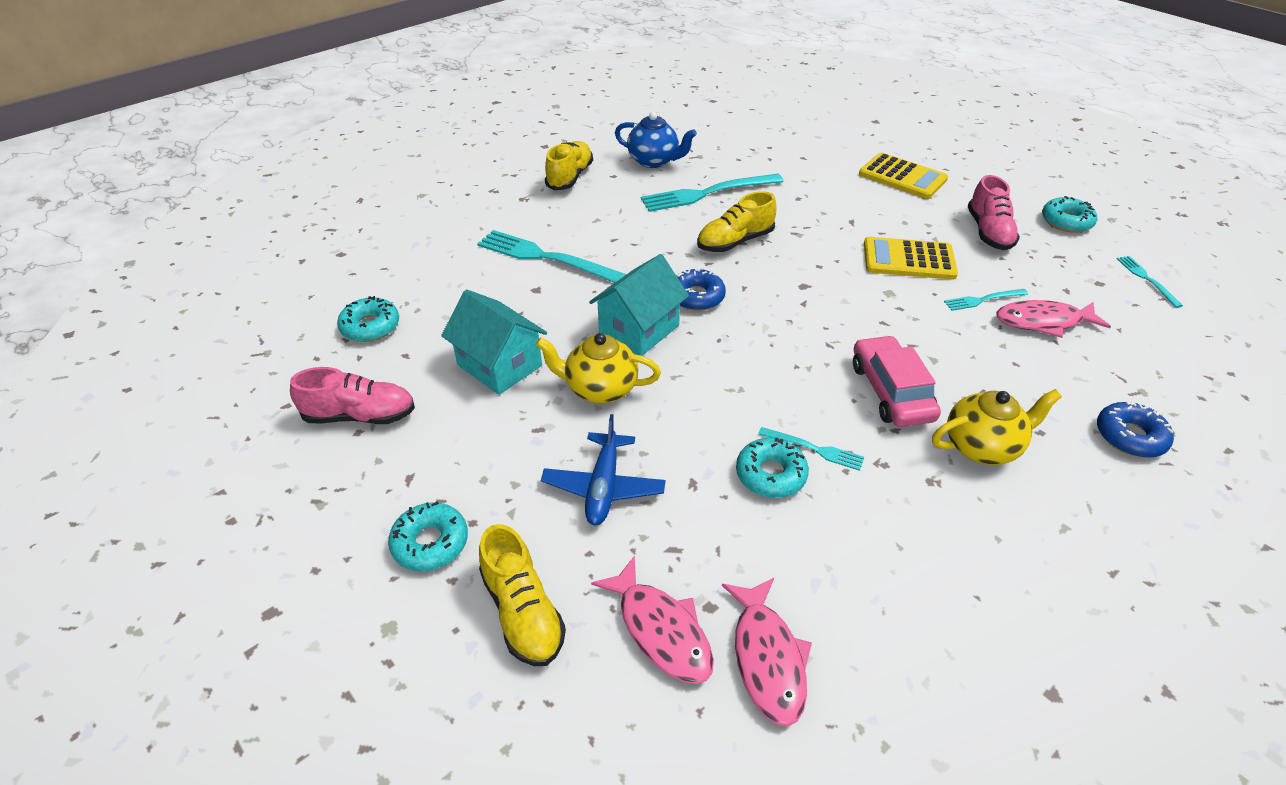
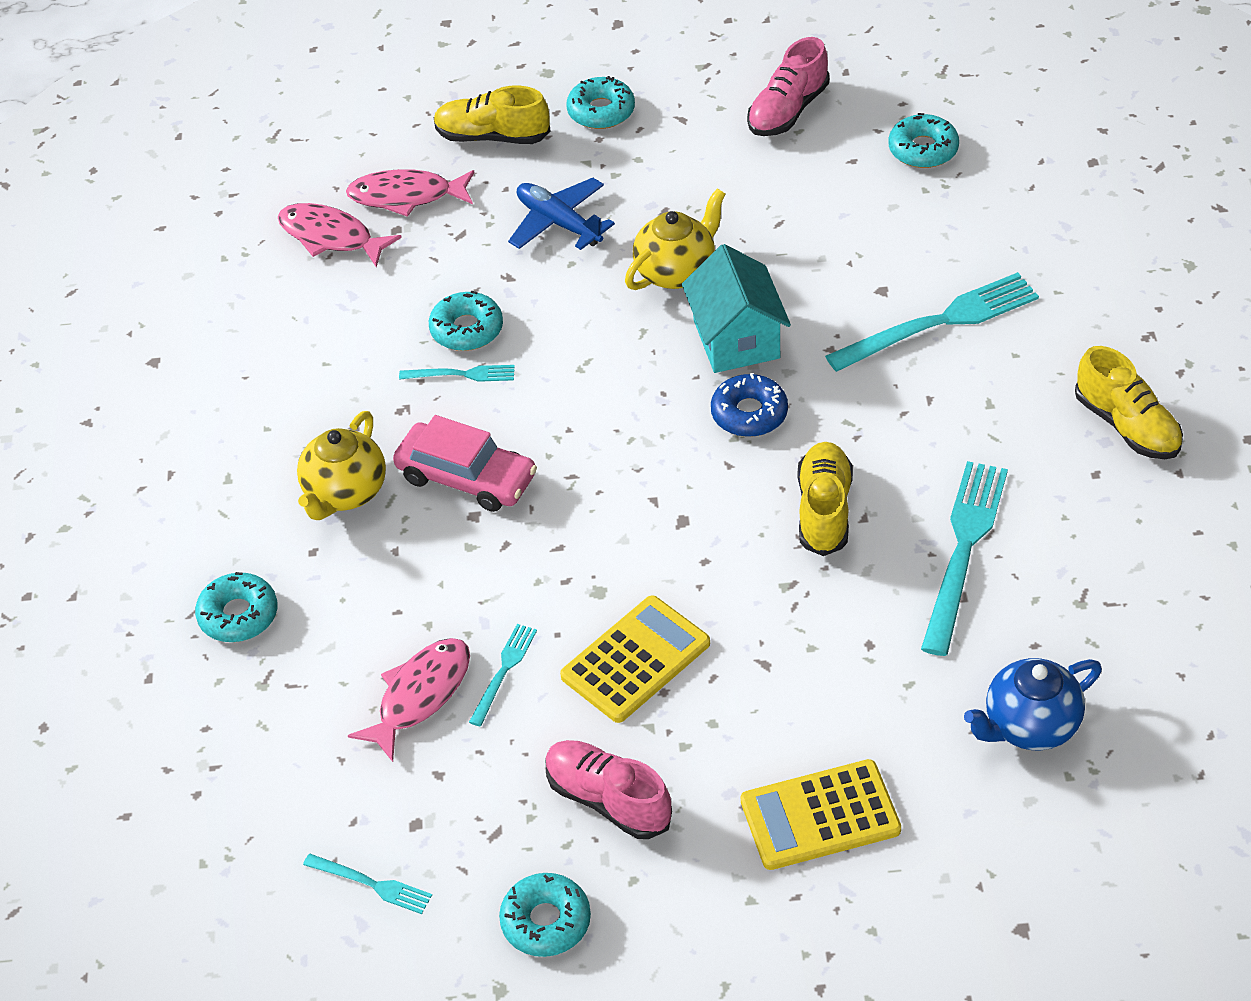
camera: 130 degrees right, 5 degrees up
(499, 365) = (776, 217): turquoise house -> none
(654, 161) = (1105, 540): blue teapot -> blue teapot (1030, 726)
(814, 449) = (462, 374): turquoise fork -> turquoise fork turned 150 degrees counterclockwise
(1130, 436) = (238, 615): blue donut -> turquoise donut

